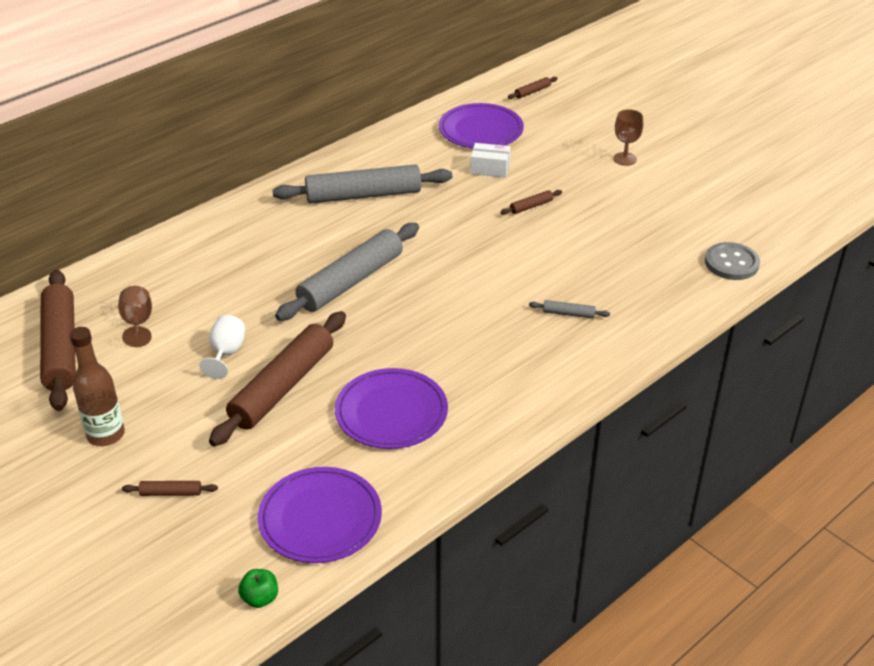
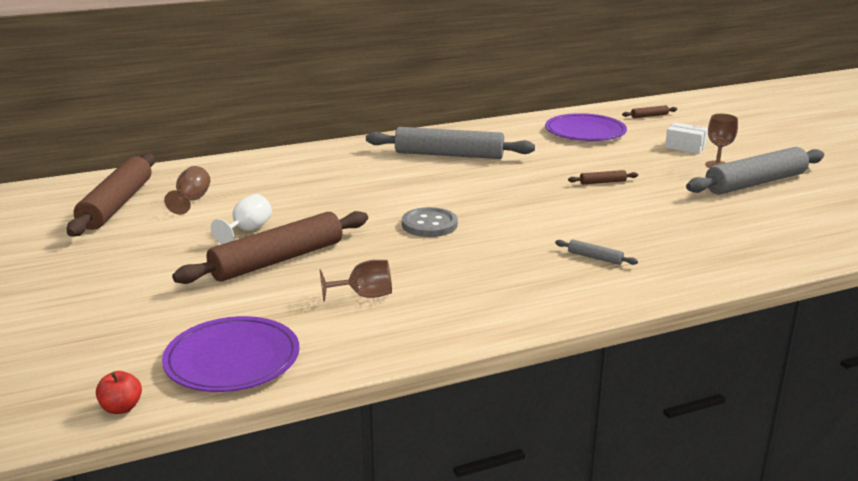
camera: 20 degrees right, 15 degrees down
(106, 435) = (98, 263): brown bottle -> none
(171, 493) = (114, 312): brown rolling pin -> none
(260, 598) = (121, 408): green apple -> red apple
(351, 281) = (396, 204): grey rolling pin -> grey rolling pin (755, 183)
(391, 412) = (364, 295): purple plate -> brown goblet
(490, 169) = (578, 154): white box -> white box (685, 147)
(731, 263) = (798, 249): grey button -> grey button (429, 224)

